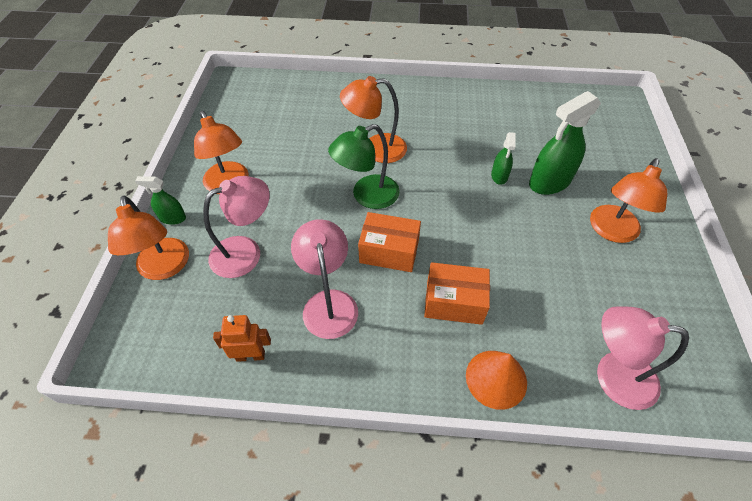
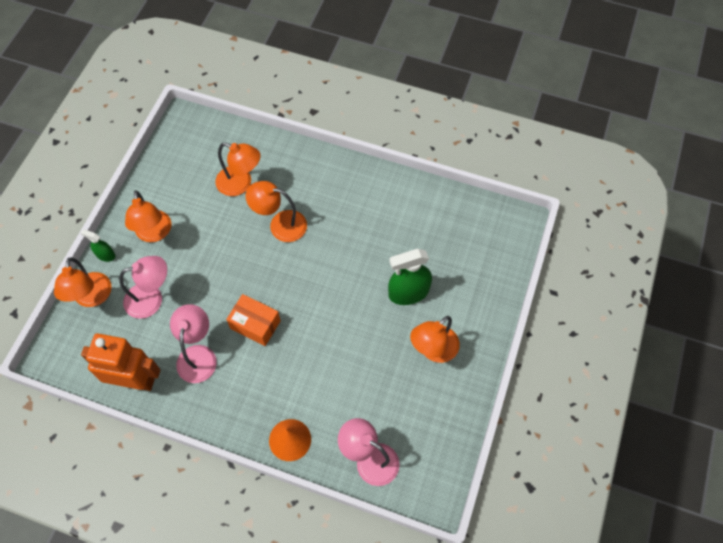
camera: 15 degrees right, 10 degrees up
(250, 355) = (135, 380): orange robot -> orange robot, size x2.00
(316, 122) = (240, 184): none -> orange lamp
(367, 196) = (256, 270): green lamp -> none
(454, 302) = (286, 377): orange box -> none
(499, 176) = (370, 277): green spray bottle -> none

